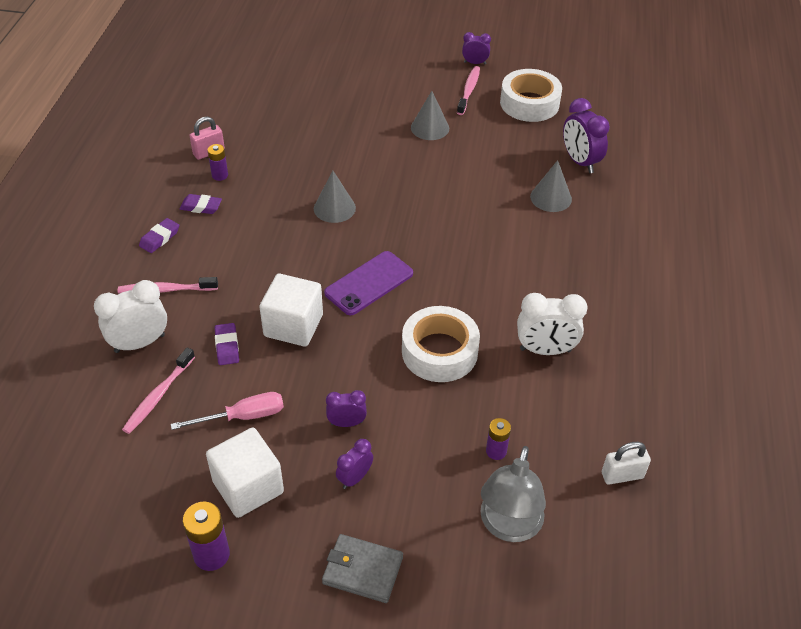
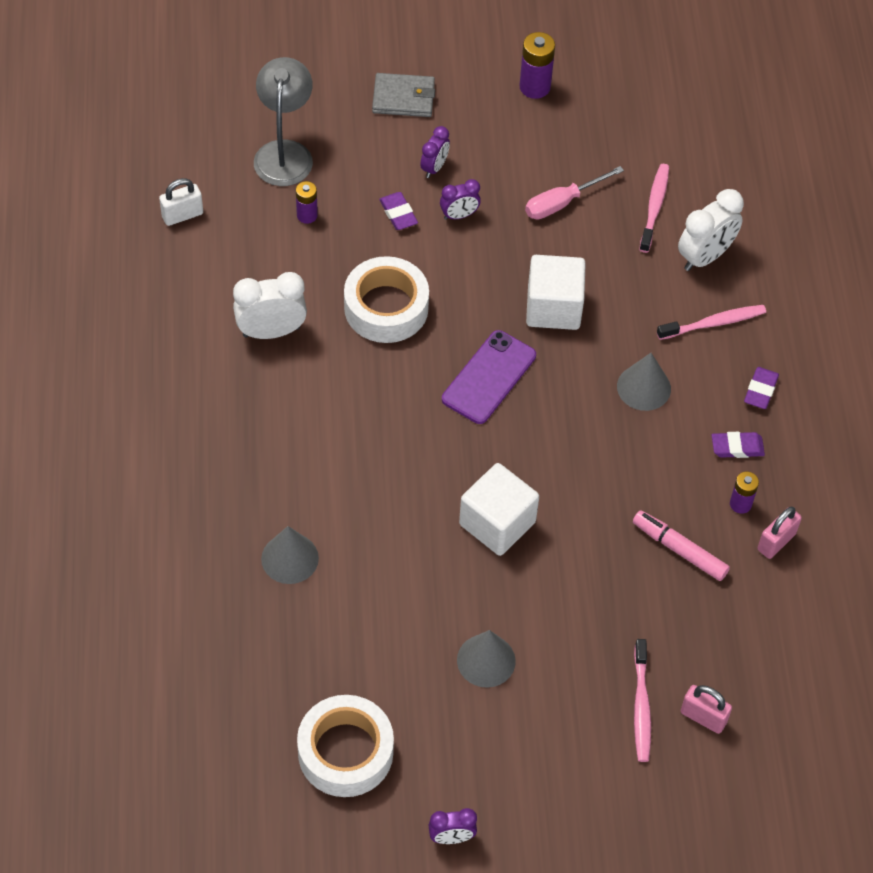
camera: 165 degrees right, 10 degrees up
(227, 346) = (613, 270): purple eraser -> purple eraser (398, 213)
(248, 487) = (528, 143): white cube -> white cube (497, 523)
(277, 159) = (679, 550): none -> pink marker
(306, 84) = (703, 717): none -> pink padlock
(334, 208) = (569, 480): grey cone -> grey cone (644, 387)
(468, 90) = (447, 761): pink toothbrush -> pink toothbrush (641, 706)
(580, 162) = (255, 637): purple clock -> none

